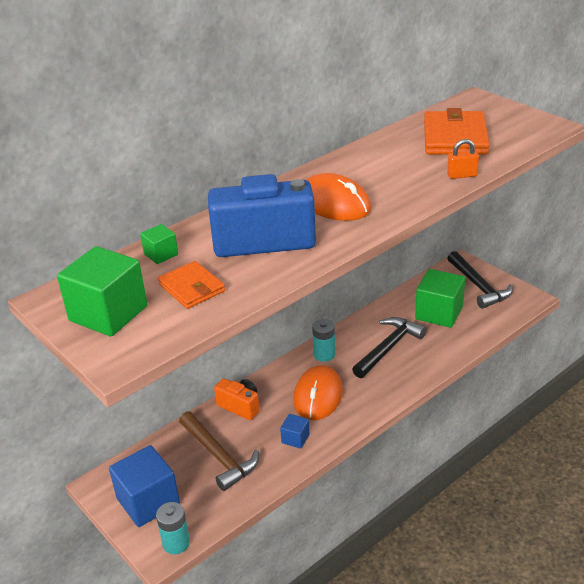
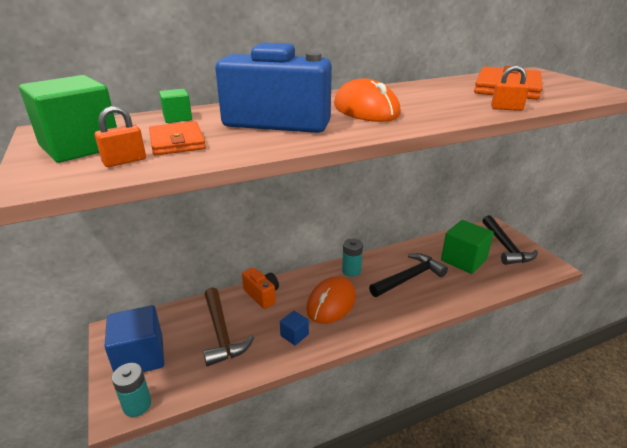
camera: 15 degrees right, 5 degrees down
(168, 321) = (124, 161): none -> orange padlock

